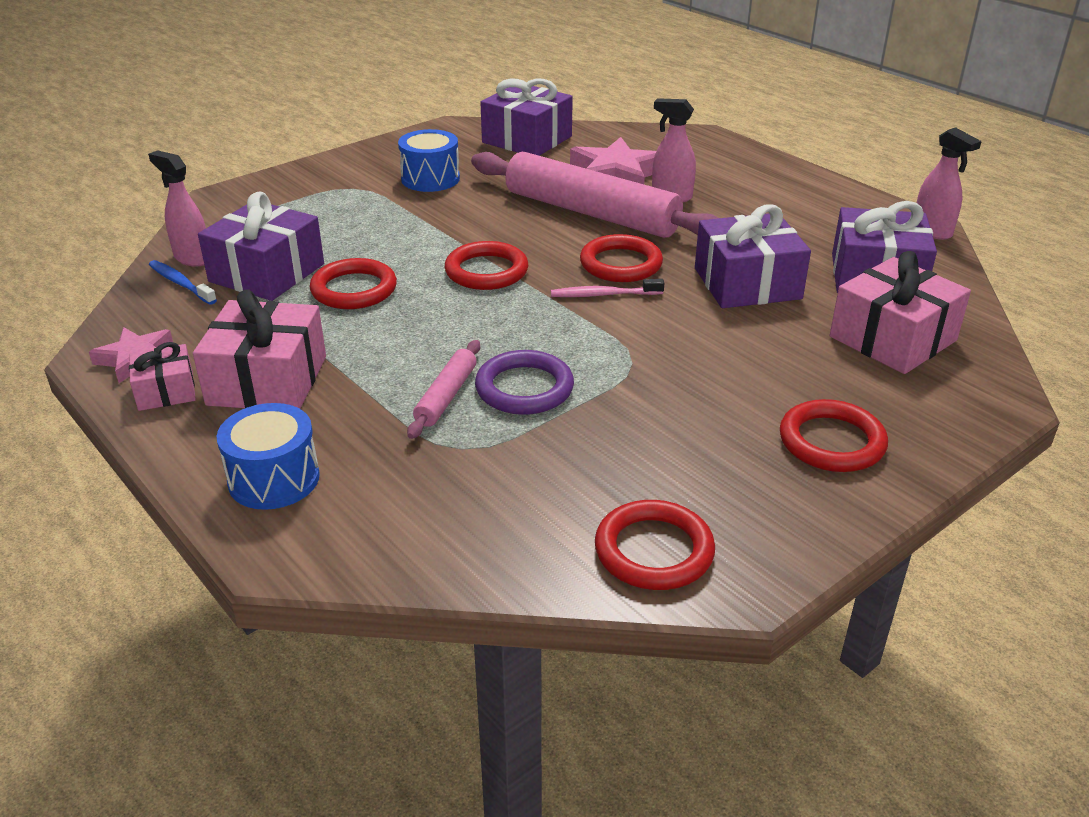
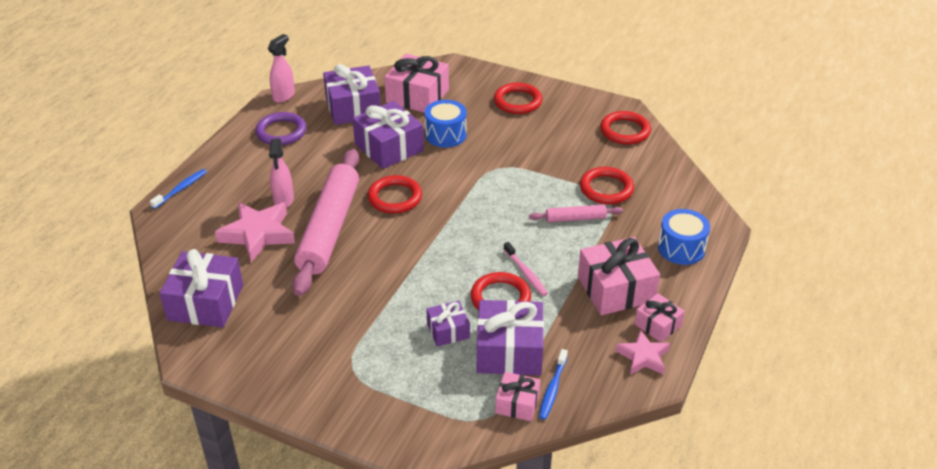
camera: 115 degrees left, 5 degrees up
(192, 258) = (517, 403): pink spray bottle -> pink gift
(342, 245) = (448, 331): none -> purple gift
(430, 179) = (312, 330): blue drum -> blue drum (445, 135)
(486, 271) = (439, 249): red ring -> red ring (606, 189)
(524, 388) = (548, 195): purple ring -> purple ring (281, 132)
(604, 295) = (436, 194): pink toothbrush -> pink toothbrush (526, 273)
(736, 148) = (181, 189): none -> blue toothbrush

